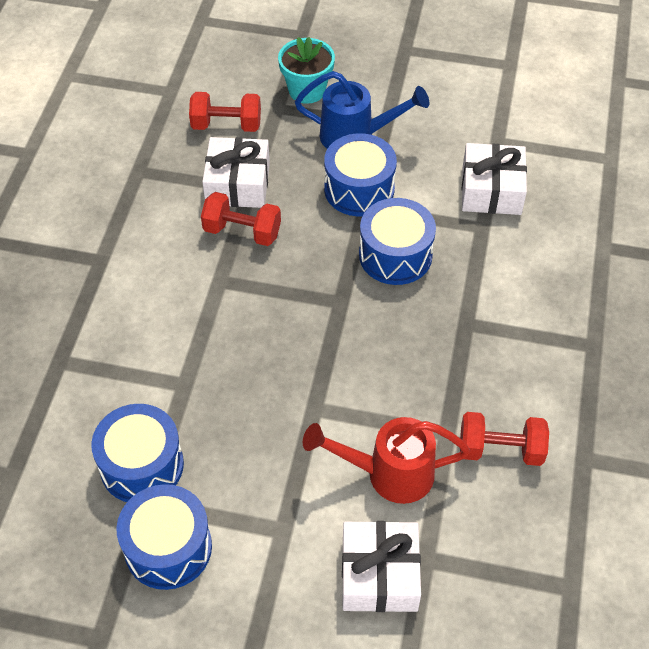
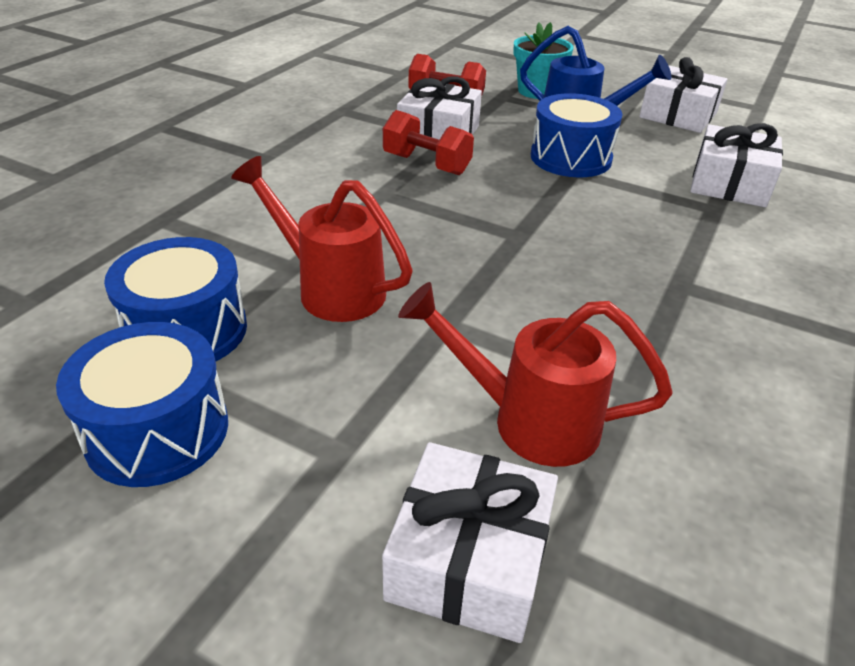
camera: 15 degrees right, 15 degrees down
(222, 397) = (330, 288): none -> red watering can
(395, 255) = (599, 211): blue drum -> none
(440, 97) = (678, 115): none -> white gift
(500, 450) = (715, 432): red dumbbell -> none

